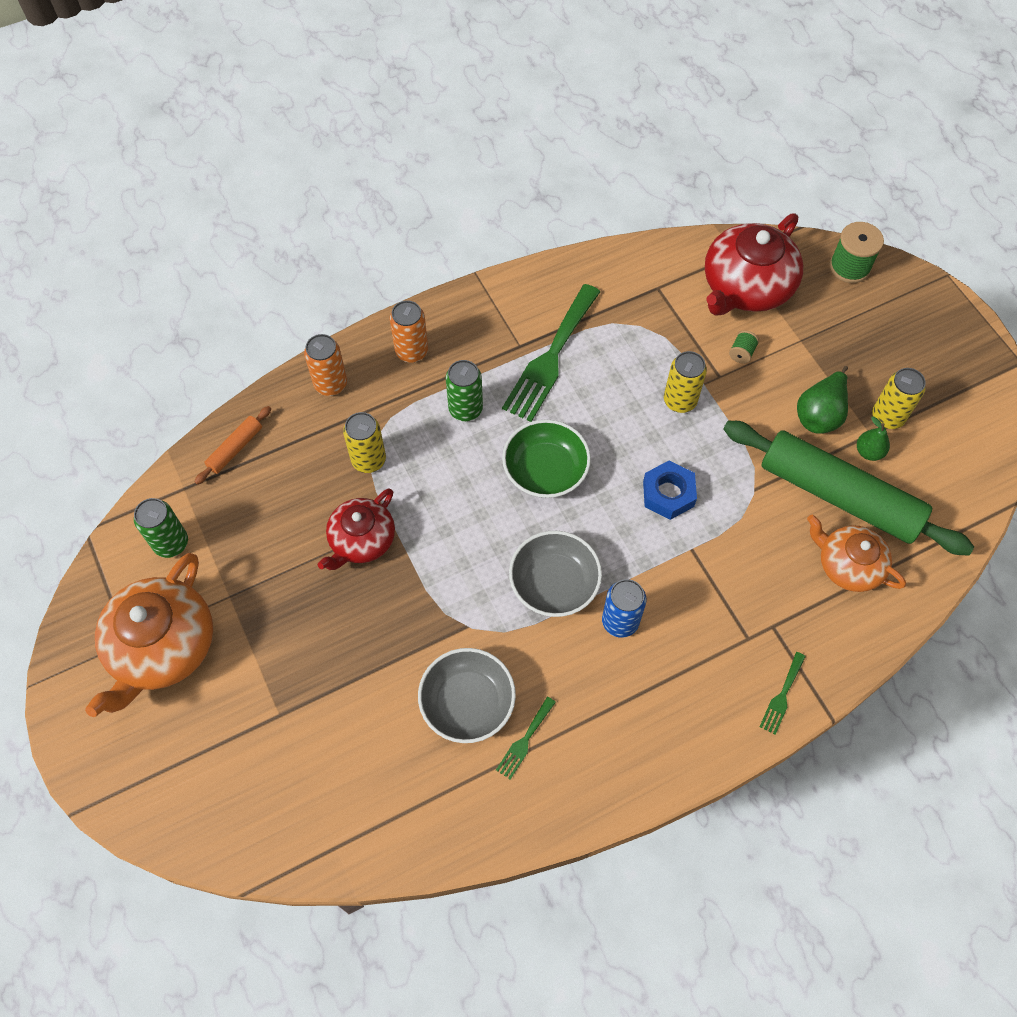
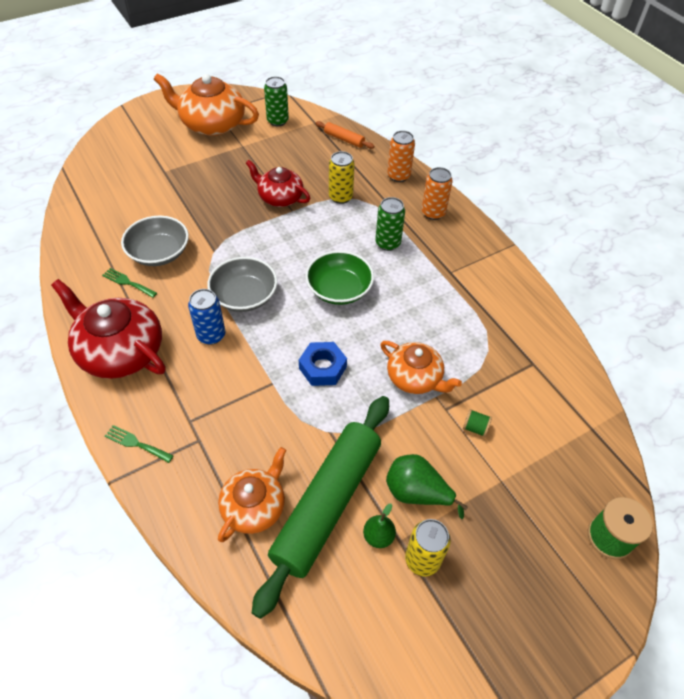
camera: 85 degrees right, 10 degrees down
(551, 358) = (443, 291): green fork -> none
(680, 401) = (415, 378): yellow can -> orange teapot
(746, 287) = (554, 435): red teapot -> red teapot (120, 351)

